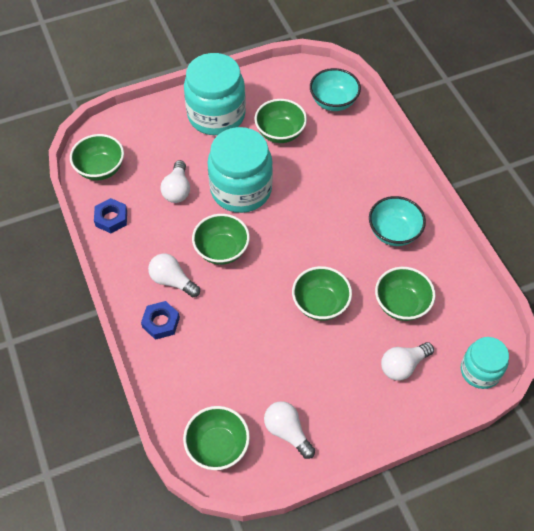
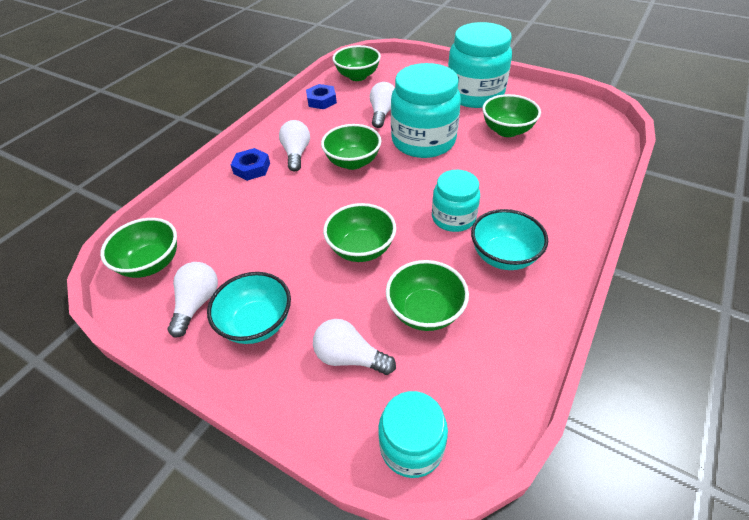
camera: 55 degrees right, 10 degrees down
(177, 190) = (382, 113): white light bulb -> white light bulb turned 135 degrees clockwise
(333, 102) = (584, 140): turquoise bowl -> turquoise bowl (257, 323)
(338, 232) = (453, 218): none -> turquoise jar

